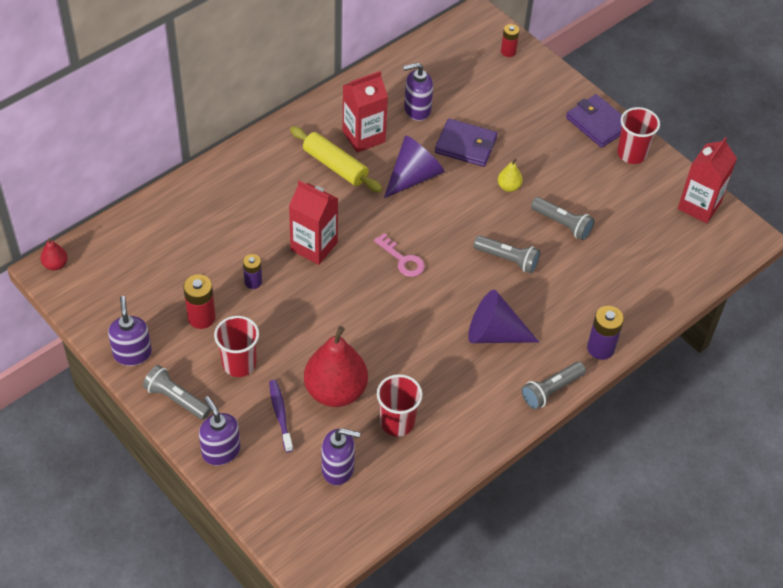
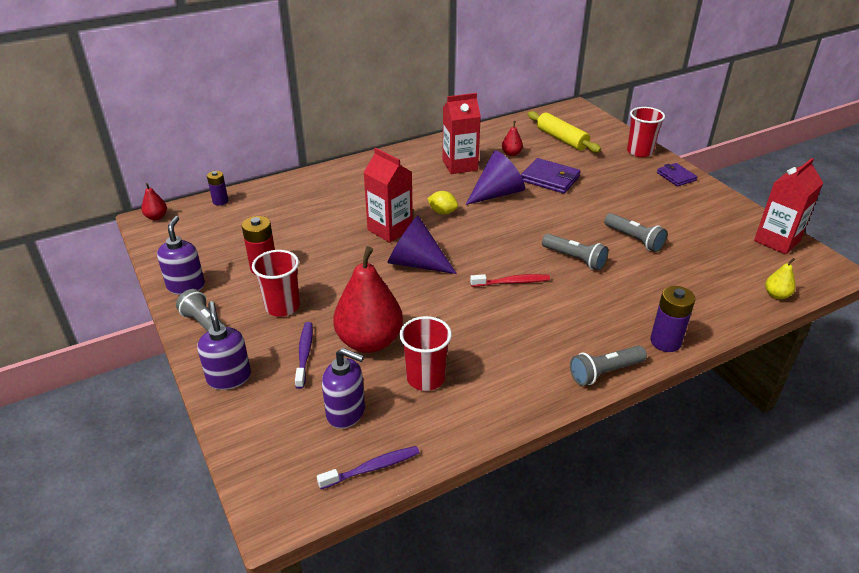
camera: 15 degrees right, 15 degrees down
(253, 282) = (323, 248): purple battery -> purple battery (220, 201)
(335, 166) = (429, 180): yellow rolling pin -> yellow rolling pin (561, 139)
(362, 213) = (442, 212): none -> yellow lemon
(376, 516) = (372, 468): none -> purple toothbrush
(402, 260) = (470, 248): pink key -> none
(417, 109) = (511, 154): purple soap dispenser -> red pear
(452, 299) = (512, 282): none -> red toothbrush
(494, 333) = (550, 315): purple cone -> purple cone (416, 263)
(508, 51) = (599, 128): red battery -> none
(508, 187) = (585, 209): yellow pear -> yellow pear (776, 295)
(598, 123) = (676, 176): purple wallet -> purple wallet, size x0.65
(632, 154) = (708, 199): red cup -> red cup (639, 152)

